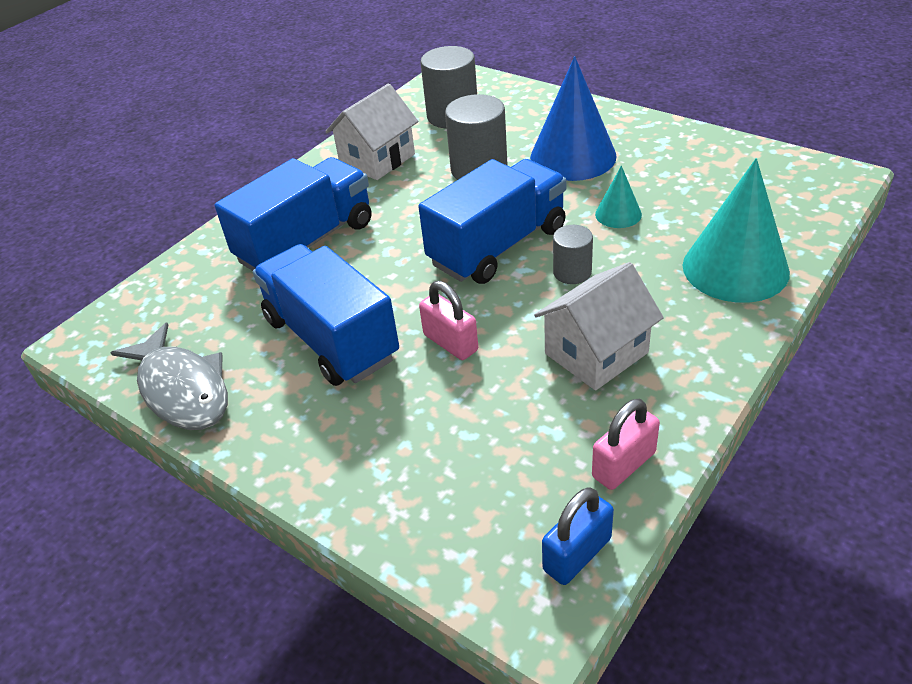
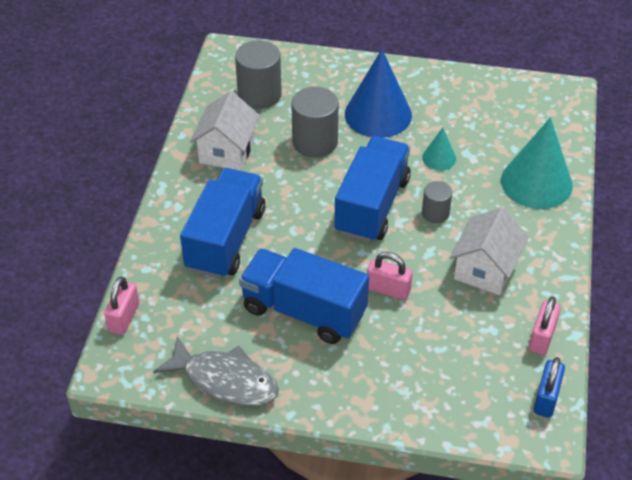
camera: 30 degrees left, 5 degrees up
(140, 292) = (124, 317): none -> pink padlock

